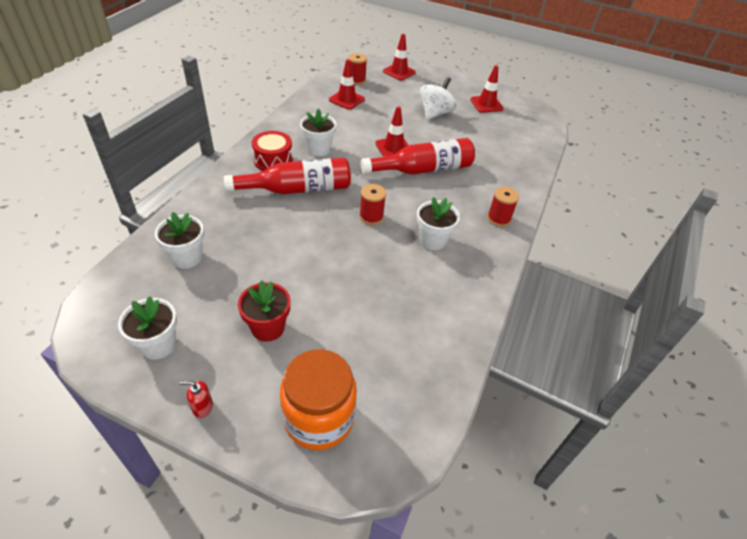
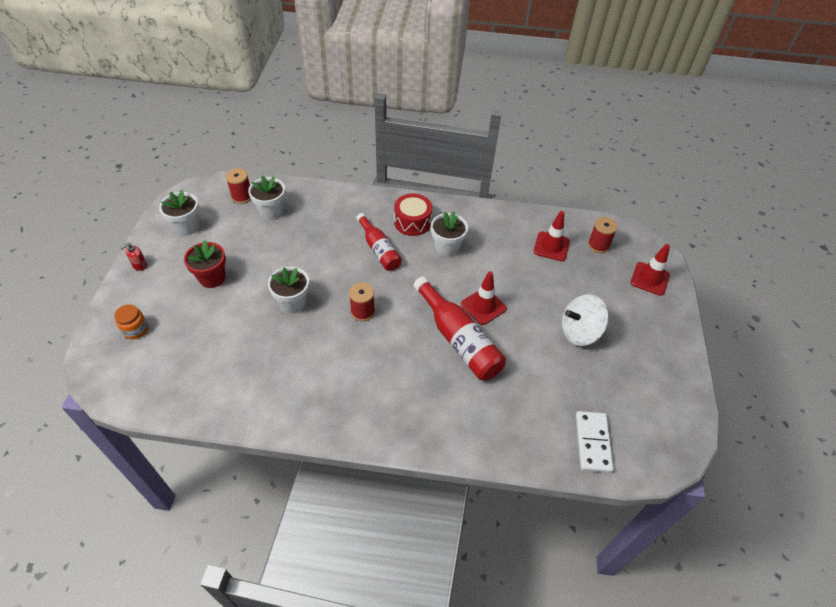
camera: 75 degrees right, 5 degrees up
(202, 407) = (140, 265): red soap dispenser -> red soap dispenser turned 120 degrees counterclockwise
(297, 189) = (379, 249): red bottle -> red bottle, size x0.65
(319, 418) = (135, 330): orange jar -> orange jar, size x0.49
(432, 240) = (347, 367): white flower pot -> white flower pot (293, 303)
(435, 113) = (579, 332): white spinning top -> white spinning top turned 150 degrees clockwise
(486, 104) = (641, 384): red traffic cone -> none
(498, 218) = (405, 424): red spool -> red spool (242, 196)
(527, 136) = (593, 442): none -> white domino

